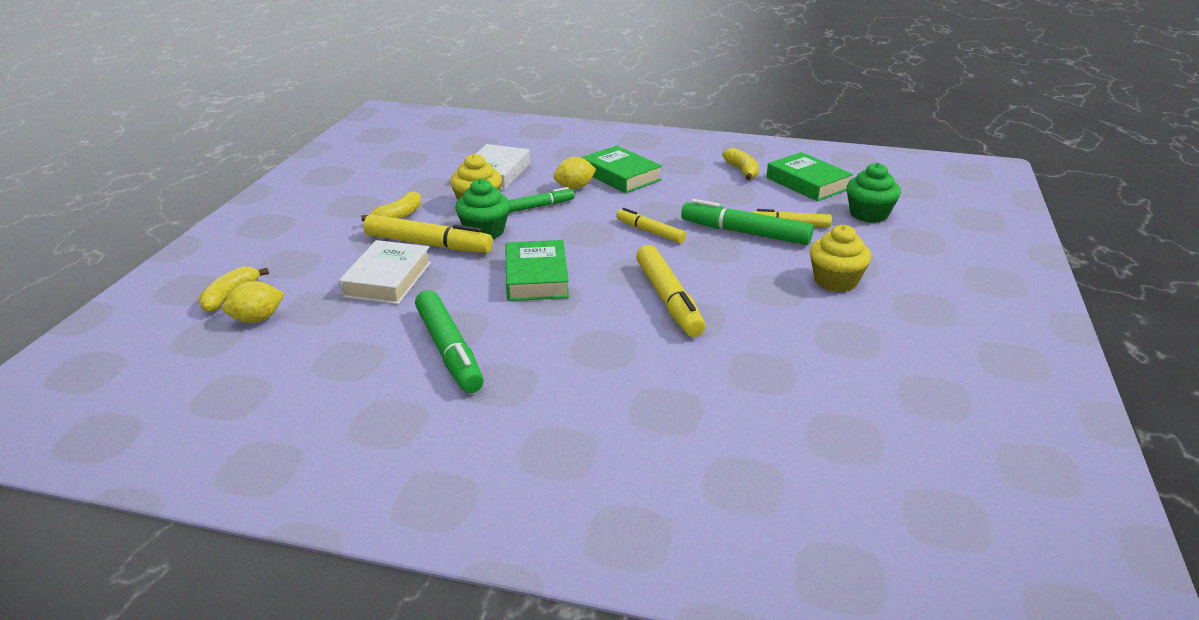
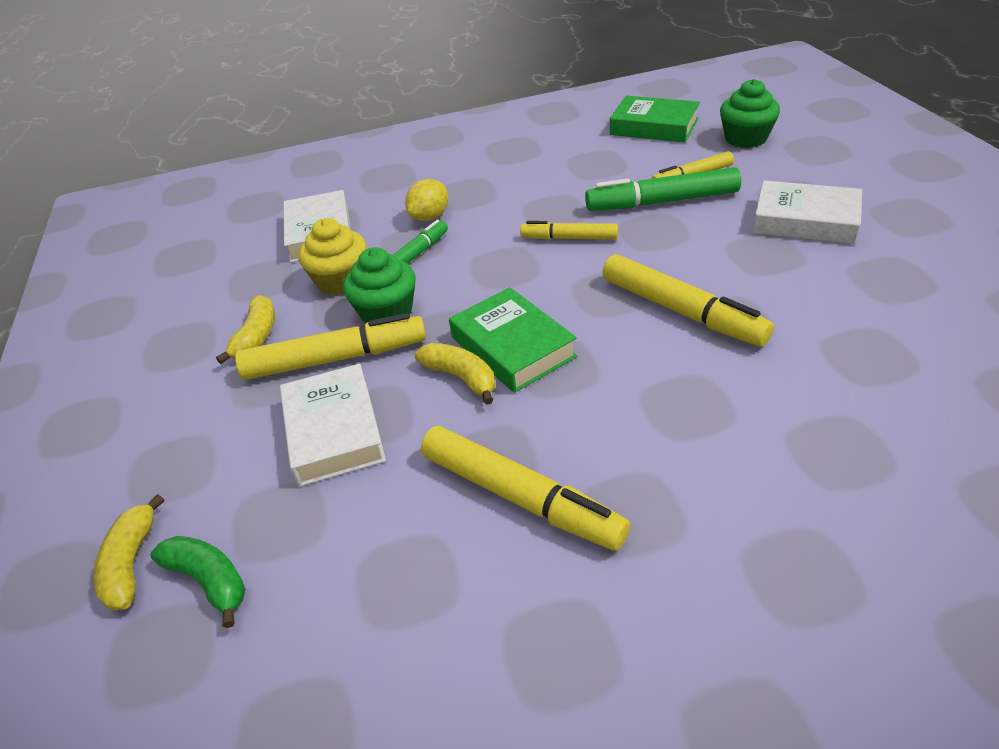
camera: 25 degrees left, 10 degrees up
(257, 319) = (209, 581): yellow lemon -> green banana
(449, 351) = (520, 497): green marker -> yellow marker
(620, 176) = (464, 185): green book -> none
(742, 171) = (579, 136): yellow banana -> yellow banana (461, 378)
(835, 281) = (805, 220): yellow cupcake -> white book

